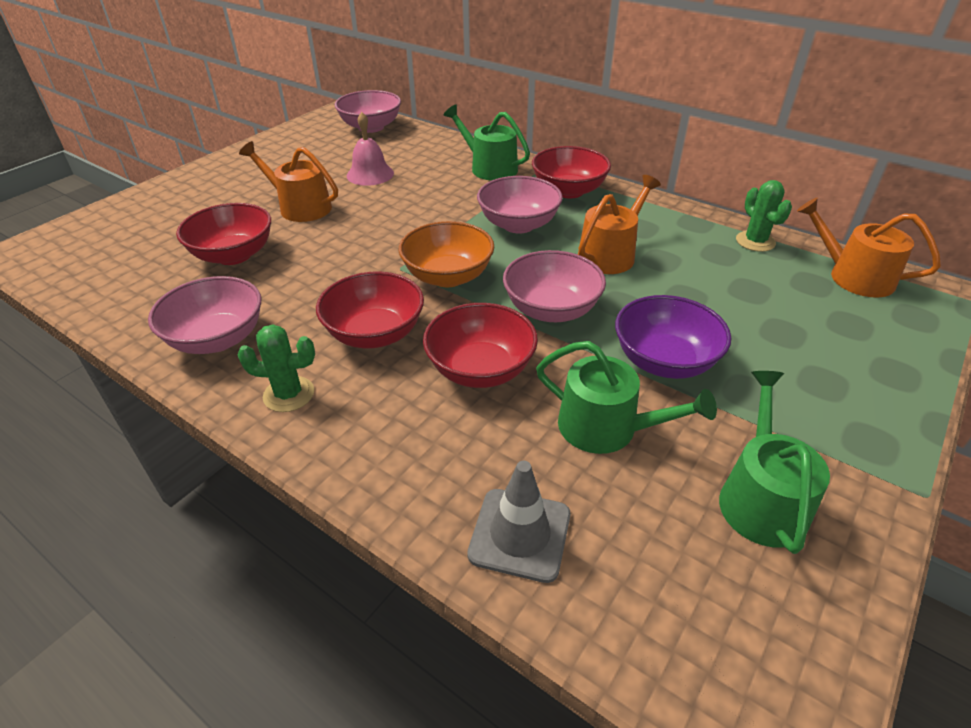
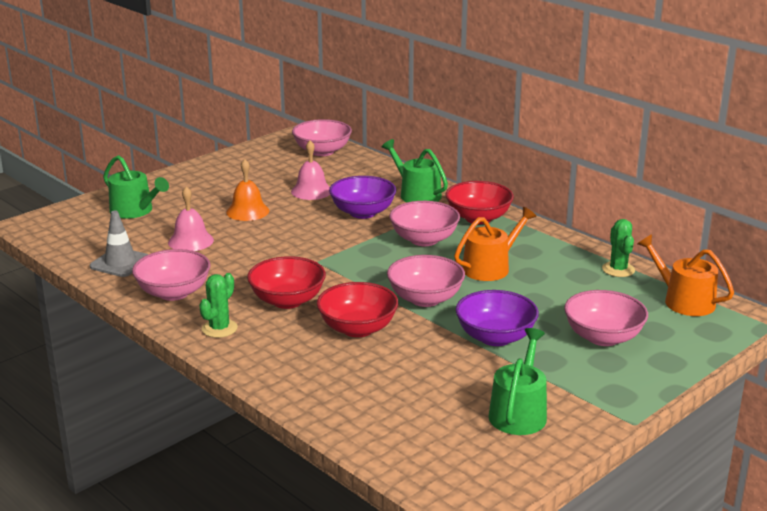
camera: 10 degrees right, 15 degrees down
(234, 255) = (190, 241): red bowl -> pink bell
(289, 394) = (219, 328): green cactus -> green cactus turned 75 degrees counterclockwise
(300, 207) = (247, 211): orange watering can -> orange bell
(436, 196) = (362, 212): none -> purple bowl
(448, 276) = (353, 270): orange bowl -> none
(520, 534) = (352, 411): grey traffic cone -> grey traffic cone (120, 263)
(607, 428) = (433, 368): green watering can -> green watering can (135, 211)
(796, 343) = (603, 337): none -> pink bowl

